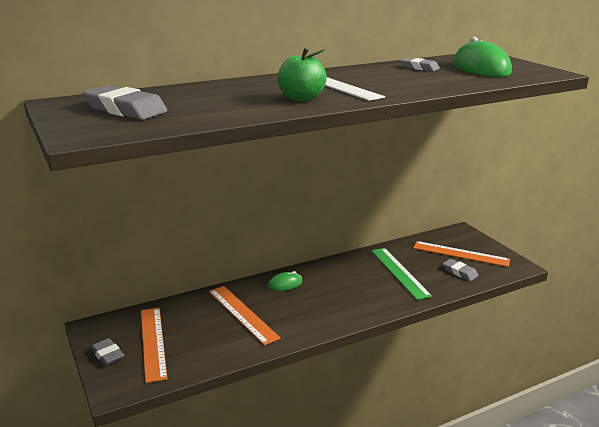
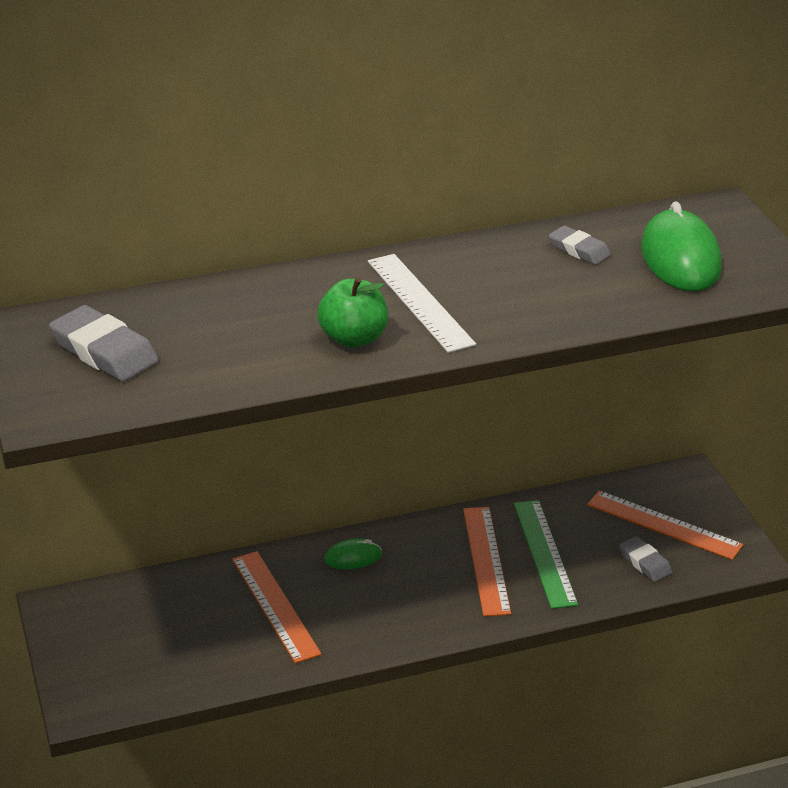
camera: 10 degrees right, 10 degrees up
(107, 355) = (73, 654): grey eraser -> none
(153, 342) = (138, 641): orange ruler -> orange ruler (486, 560)

